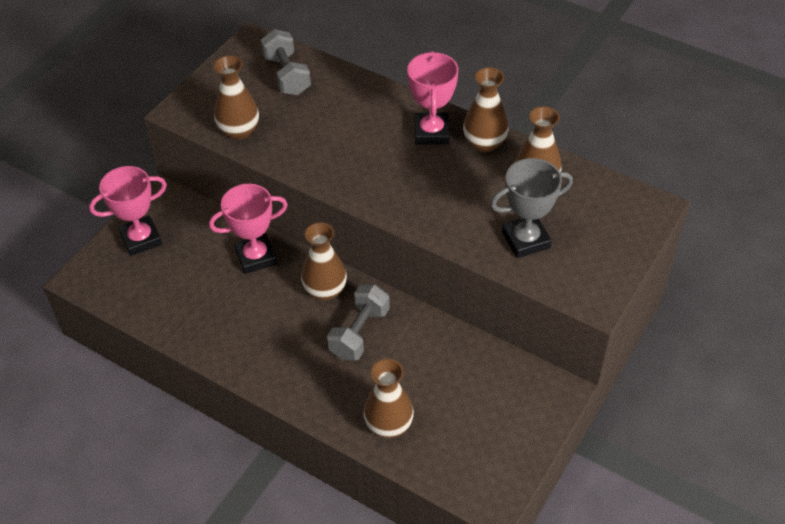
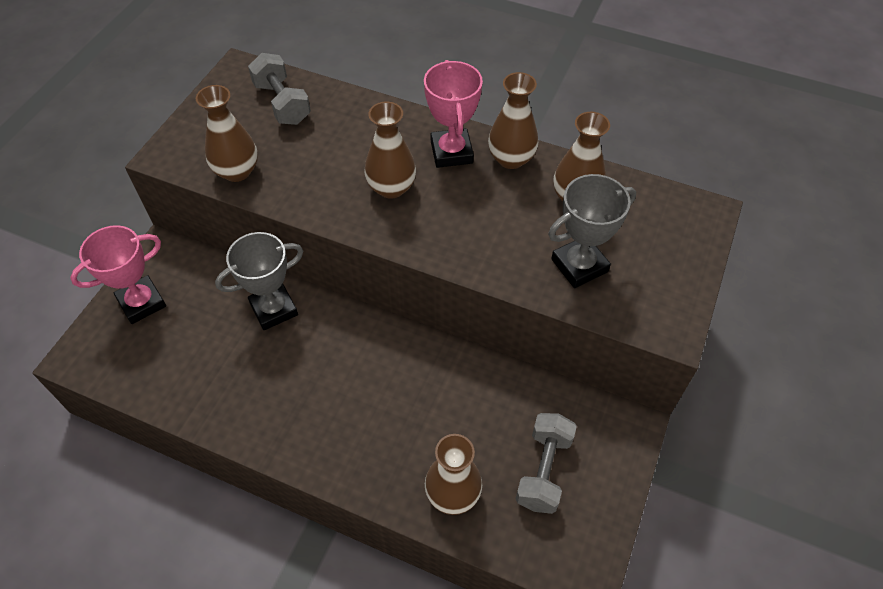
camera: 10 degrees left, 5 degrees up
(256, 257) = (274, 309): pink trophy -> grey trophy
(325, 290) = (356, 339): brown vase -> brown vase (391, 188)
(359, 333) = (401, 385): grey dumbbell -> grey dumbbell (543, 470)

